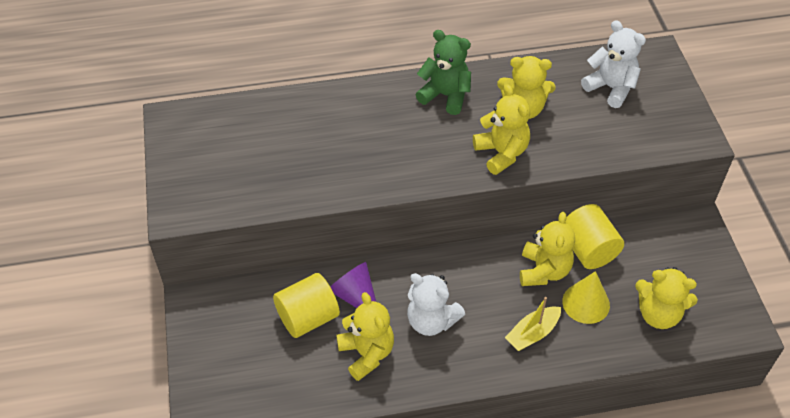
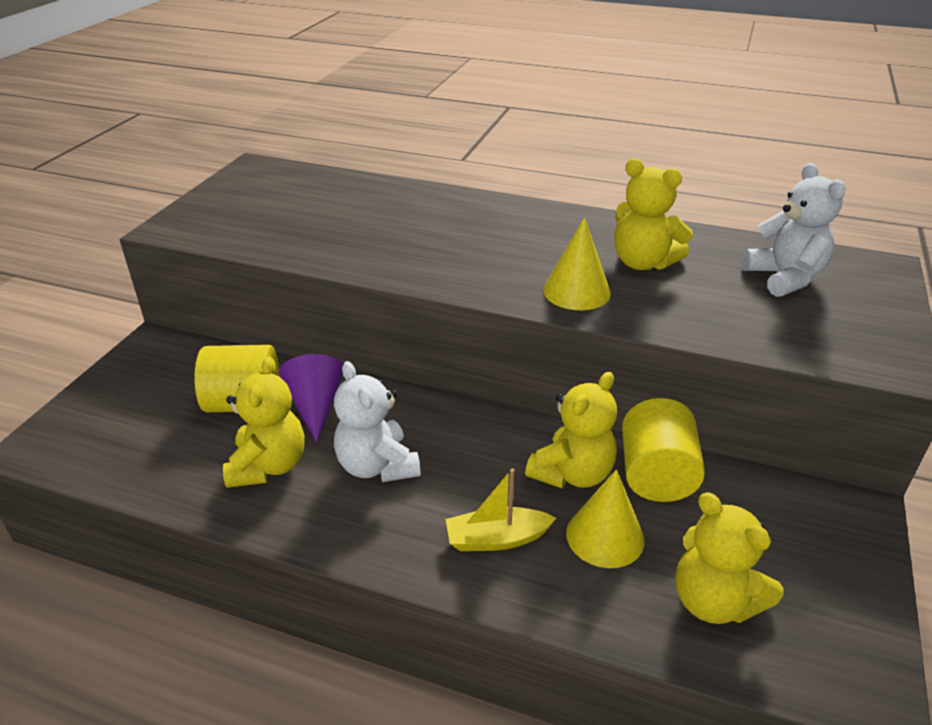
camera: 30 degrees right, 15 degrees down
(445, 95) = (554, 226): green teddy bear -> none
(501, 153) = (576, 291): yellow teddy bear -> yellow cone

